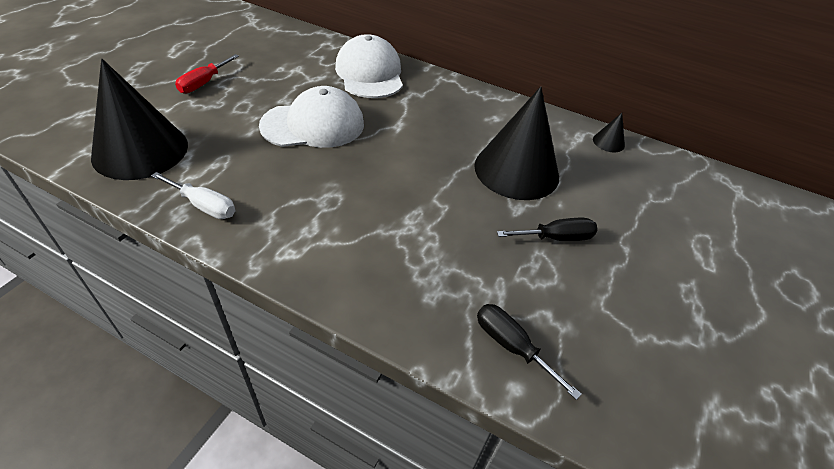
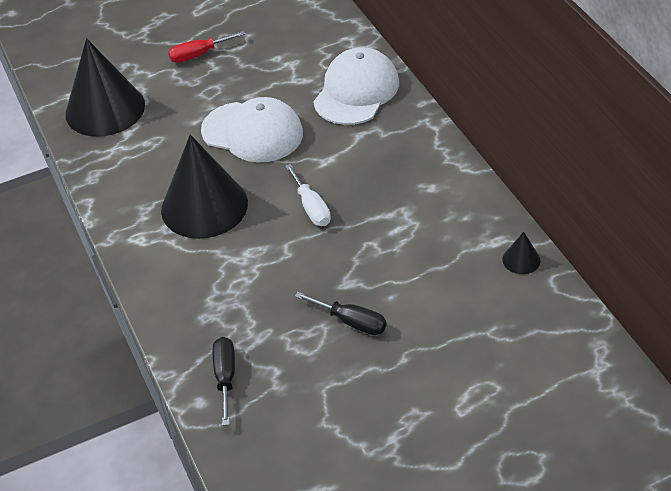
camera: 45 degrees right, 0 degrees up
(204, 206) = (113, 176): white screwdriver -> white screwdriver (311, 208)
(516, 170) = (388, 249): black cone -> black cone (204, 206)

